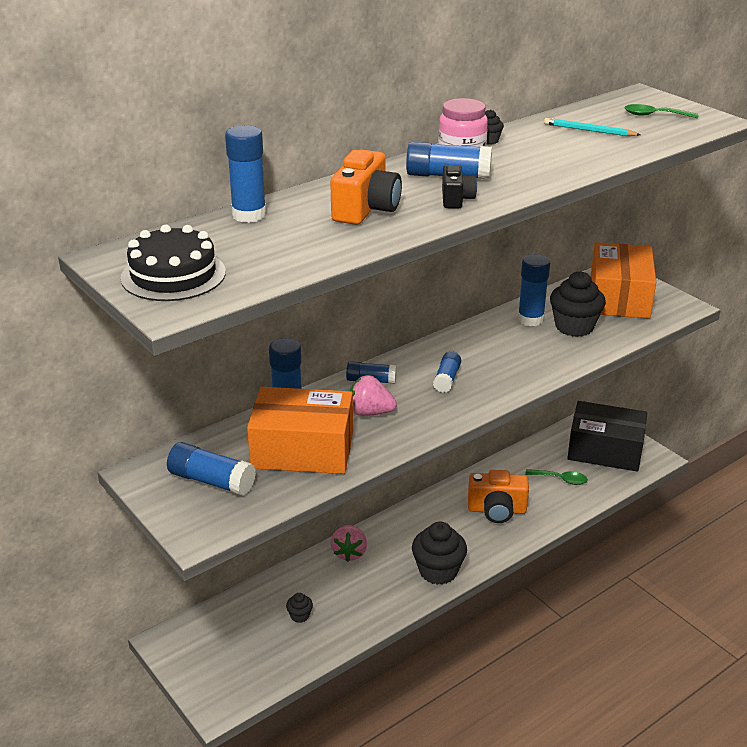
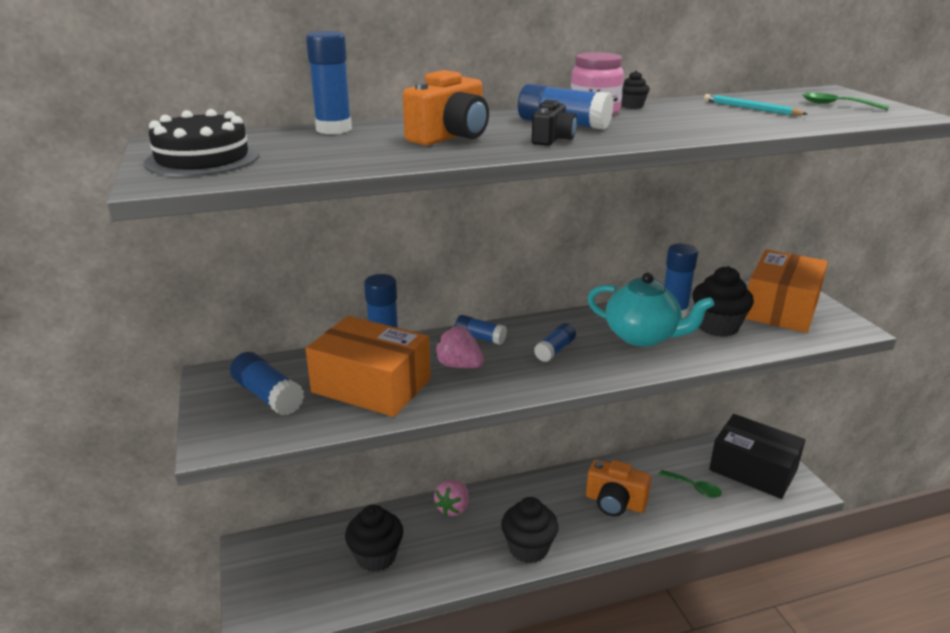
camera: 20 degrees right, 5 degrees down
(300, 616) = (376, 556): black cupcake -> black cupcake, size x2.16
(516, 350) = (642, 336): none -> turquoise teapot

